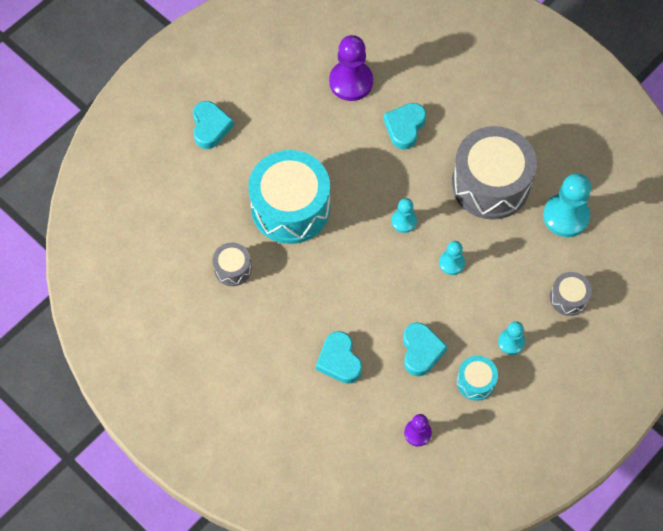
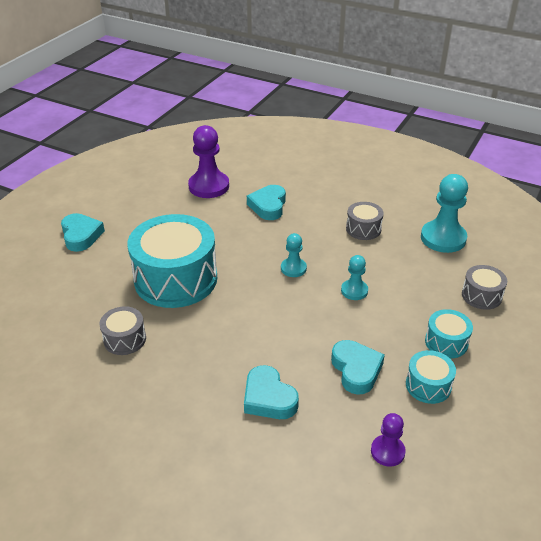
camera: 15 degrees left, 25 degrees down
(490, 184) = (363, 229): grey drum -> grey drum, size x0.46
(511, 342) = (446, 342): turquoise pawn -> turquoise drum

